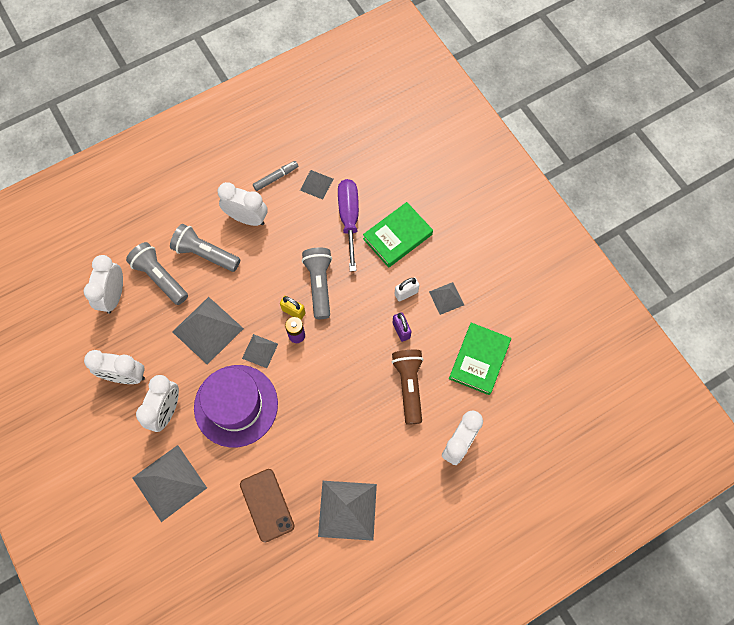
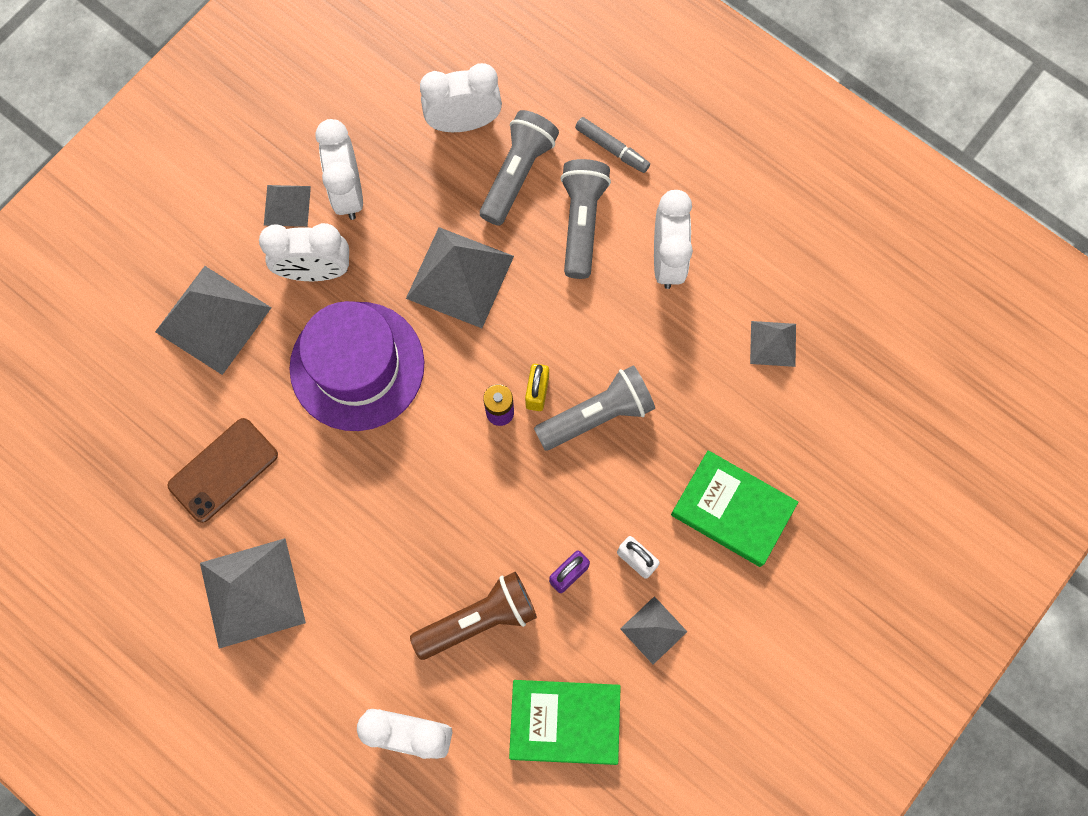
camera: 70 degrees right, 5 degrees up
(260, 351) = (454, 367): grey pyramid -> grey pyramid (287, 205)
(276, 178) = (757, 275): grey marker -> grey marker (612, 148)
(349, 218) = (733, 419): purple screwdriver -> none

